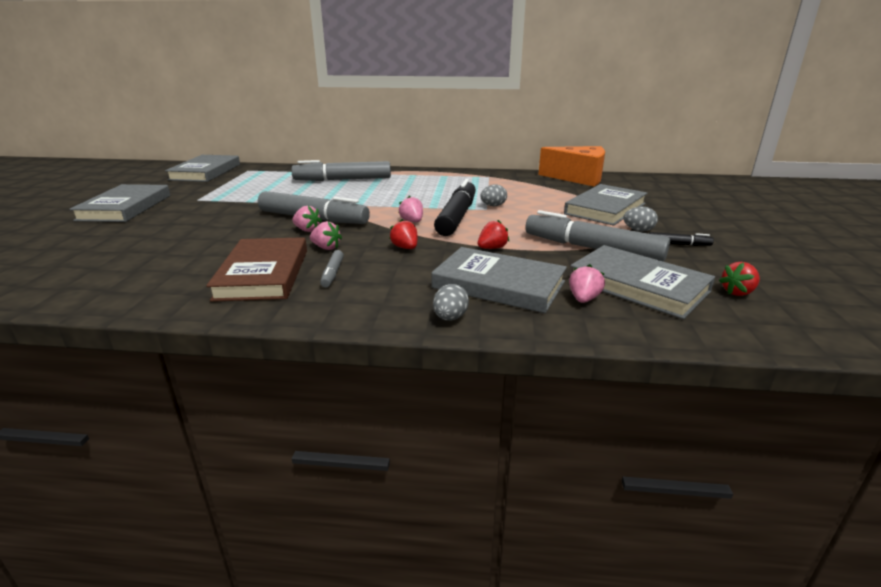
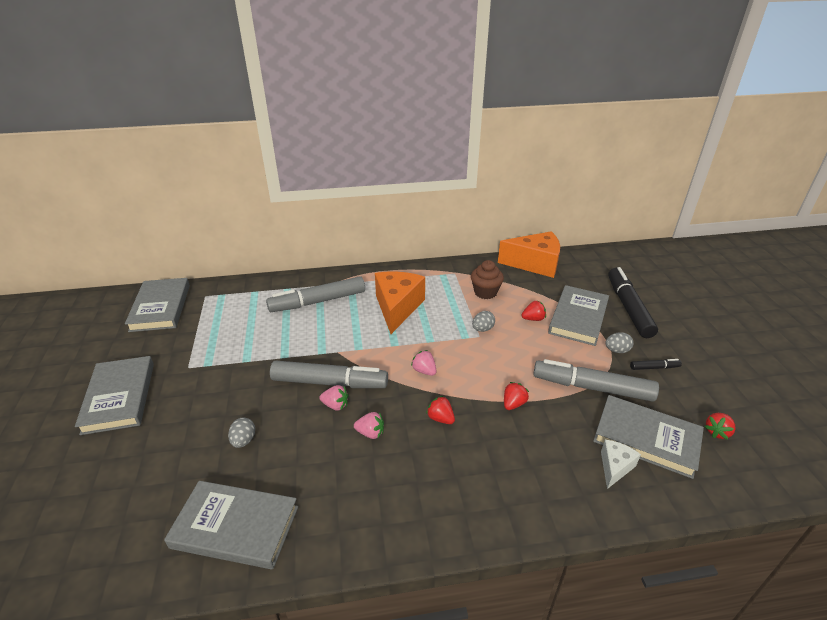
camera: 15 degrees left, 10 degrees up
(263, 274) = (338, 489): brown book -> none
(332, 273) = (399, 475): grey marker -> none
(415, 188) = (397, 308): none -> orange cheese
(450, 318) = (528, 519): grey egg -> grey egg (243, 440)
(457, 217) = (460, 355): black marker -> black marker (628, 308)
(498, 285) = (543, 461): grey book -> grey book (235, 527)
(512, 188) = (485, 292): none -> brown cupcake
(553, 205) = (533, 319): none -> red strawberry
(583, 299) = (614, 467): pink strawberry -> white cheese

